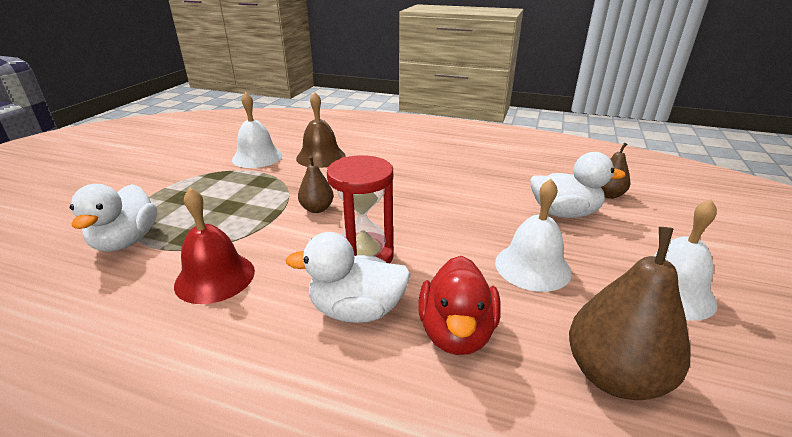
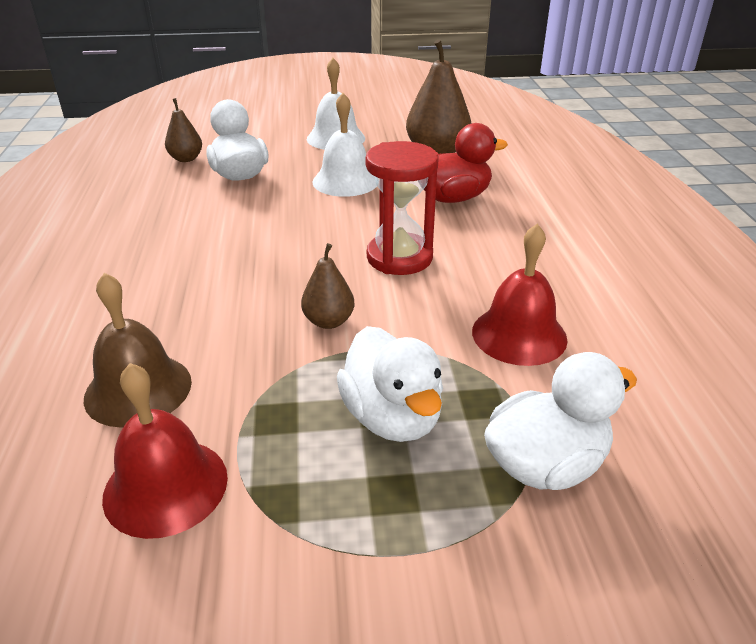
camera: 115 degrees left, 5 degrees up
(257, 157) = (165, 486): white bell -> red bell
(356, 310) = (474, 240): white duck -> white duck (392, 417)

